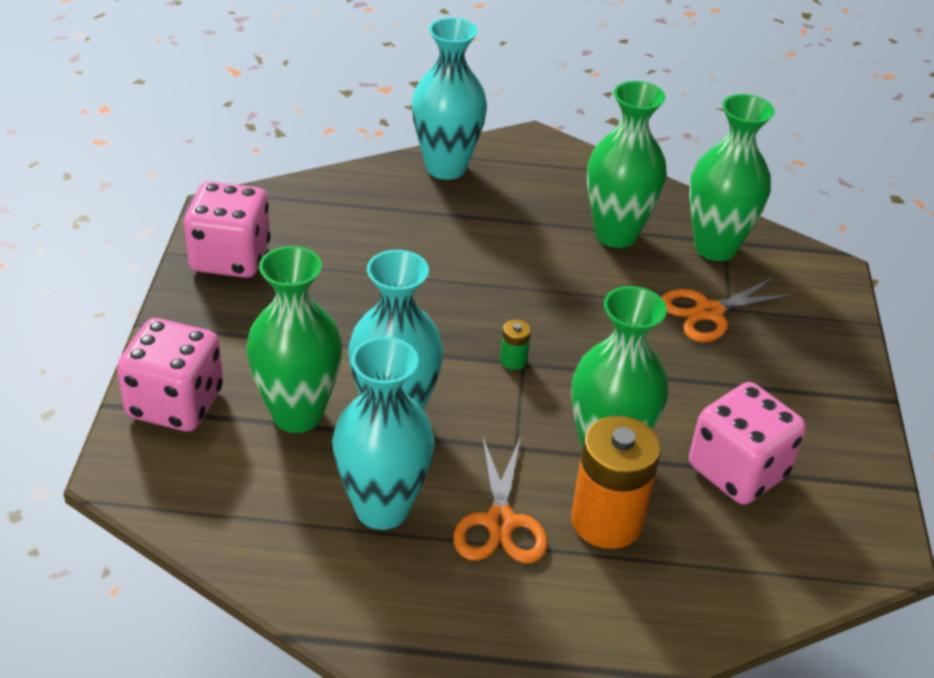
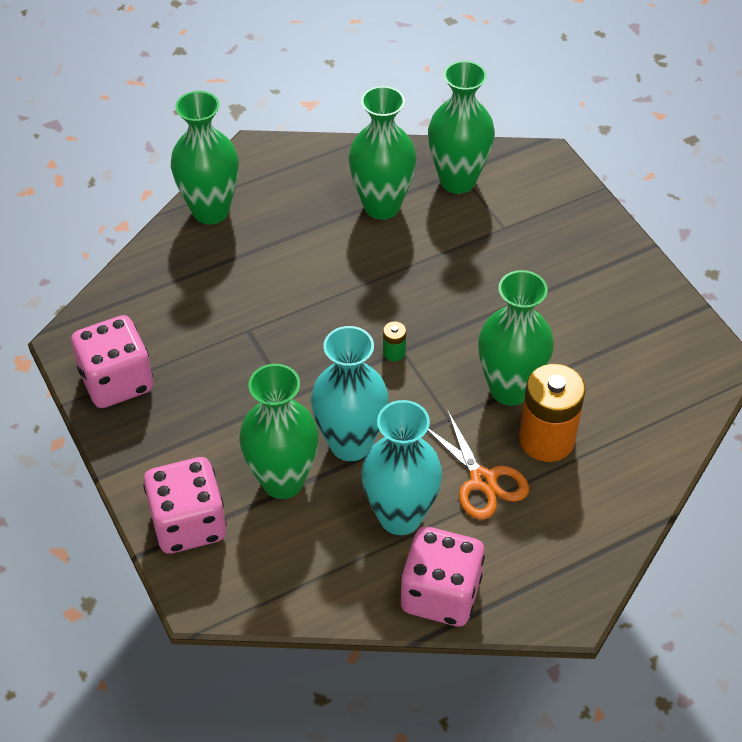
camera: 30 degrees left, 10 degrees up
(446, 167) = (210, 211): turquoise vase -> green vase
(709, 312) = (493, 239): orange scissors -> none
(737, 471) = (598, 355): pink dice -> pink dice (440, 594)

